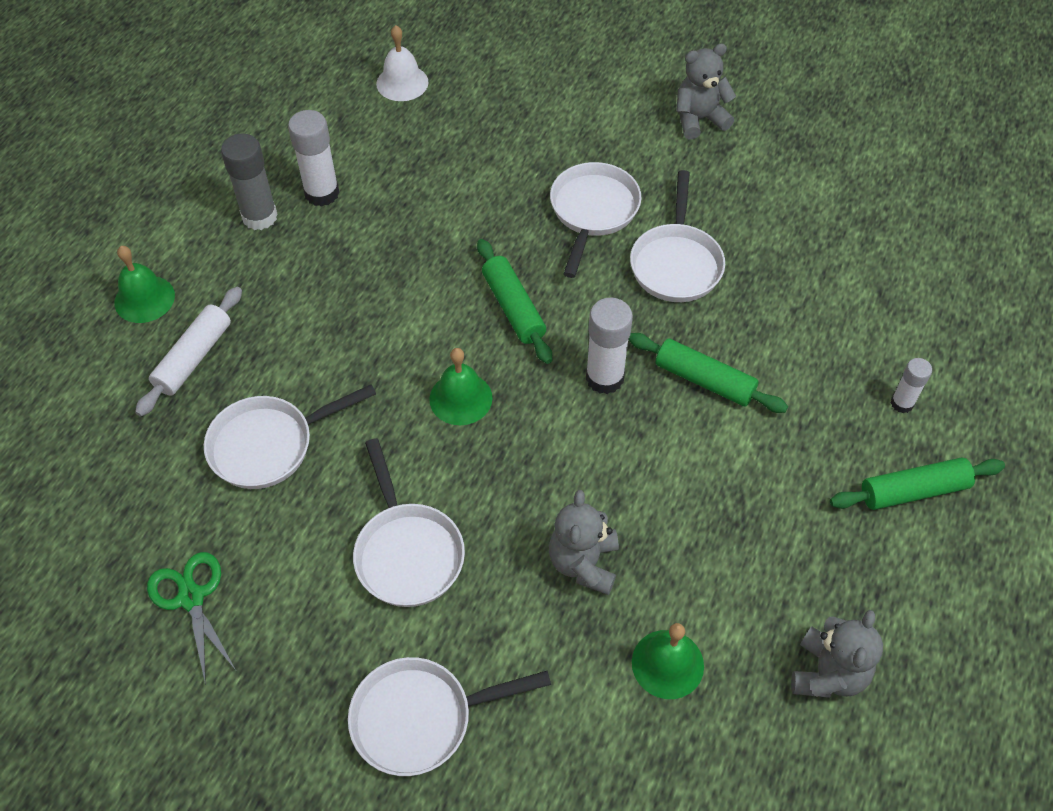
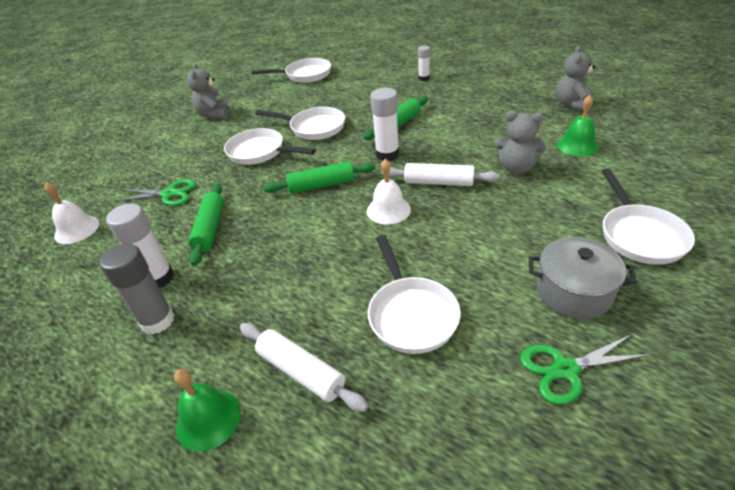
camera: 75 degrees left, 15 degrees down
(306, 618) = (573, 292): none -> grey pot
(407, 552) = (512, 238): white pan -> white pan (305, 75)
(460, 398) = (388, 210): green bell -> white bell
(479, 143) = (169, 194): none -> green scissors
(533, 455) = (438, 182): none -> white rolling pin
(828, 673) = (572, 105): grey teddy bear -> grey teddy bear turned 105 degrees counterclockwise
(913, 491) = (472, 79): green rolling pin -> green rolling pin (210, 228)

